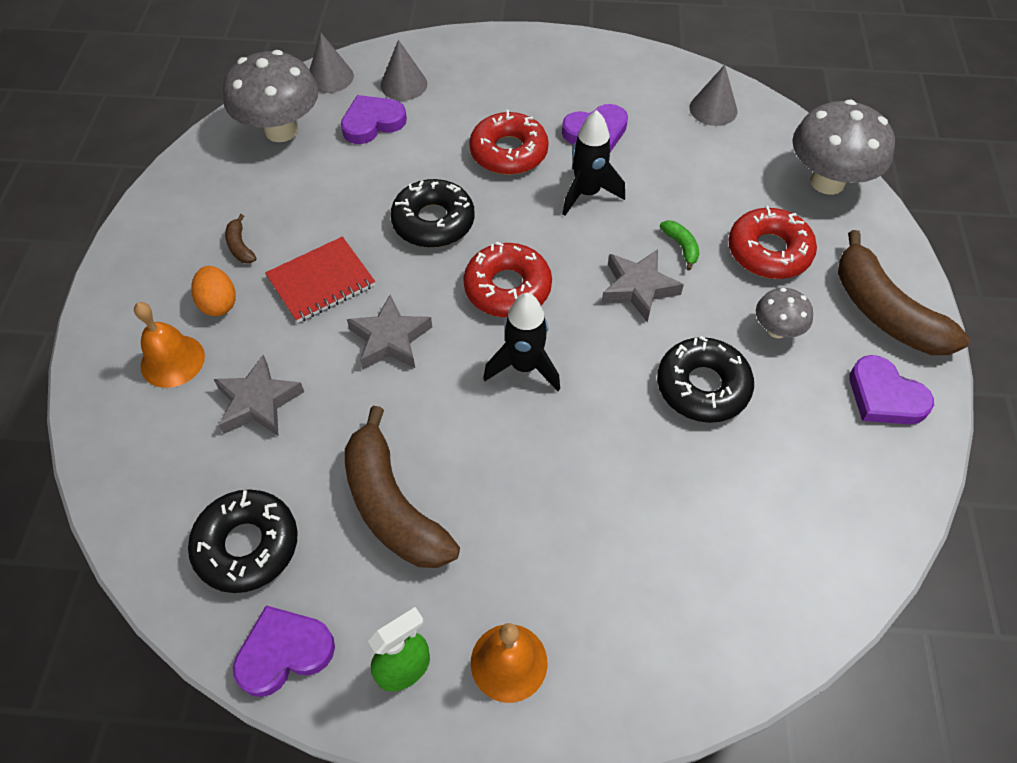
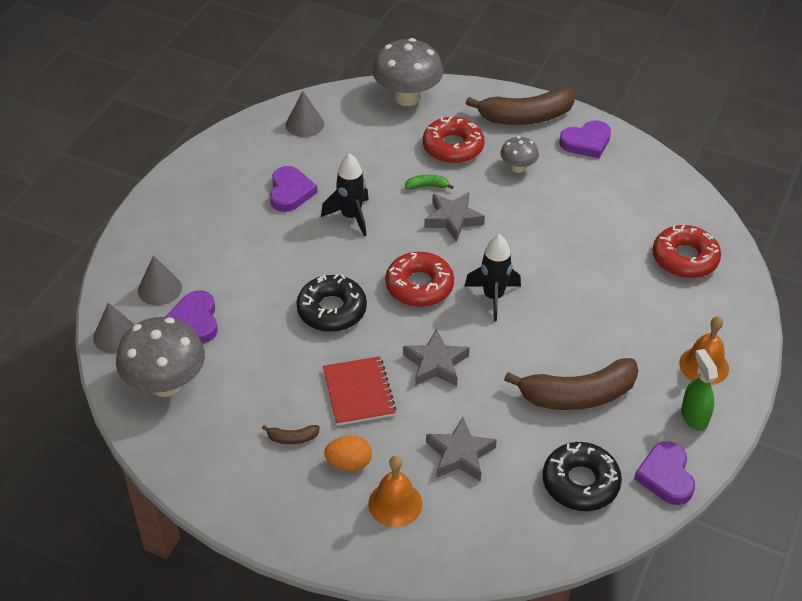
camera: 70 degrees left, 10 degrees down
(508, 152) = (282, 246): red donut -> red donut (684, 258)
(702, 386) = (546, 216): black donut -> none

